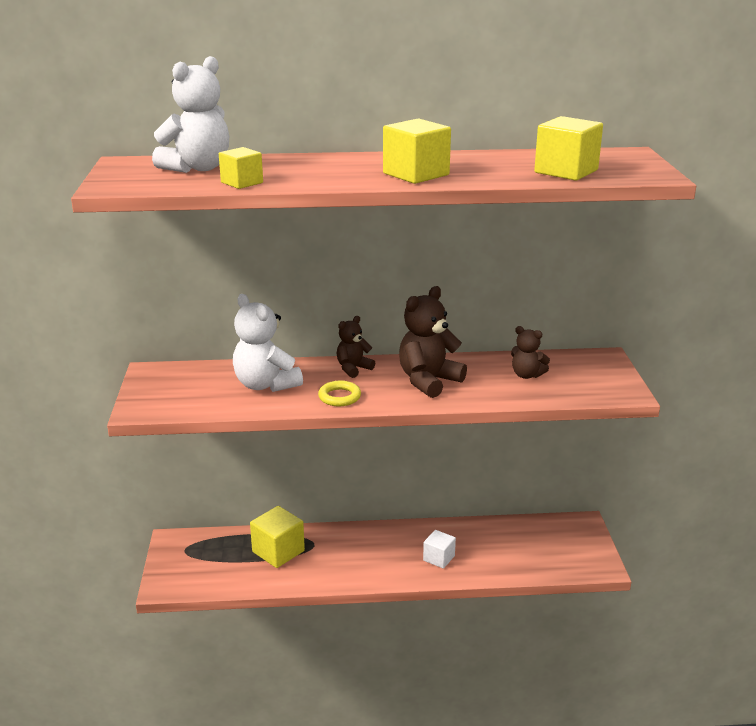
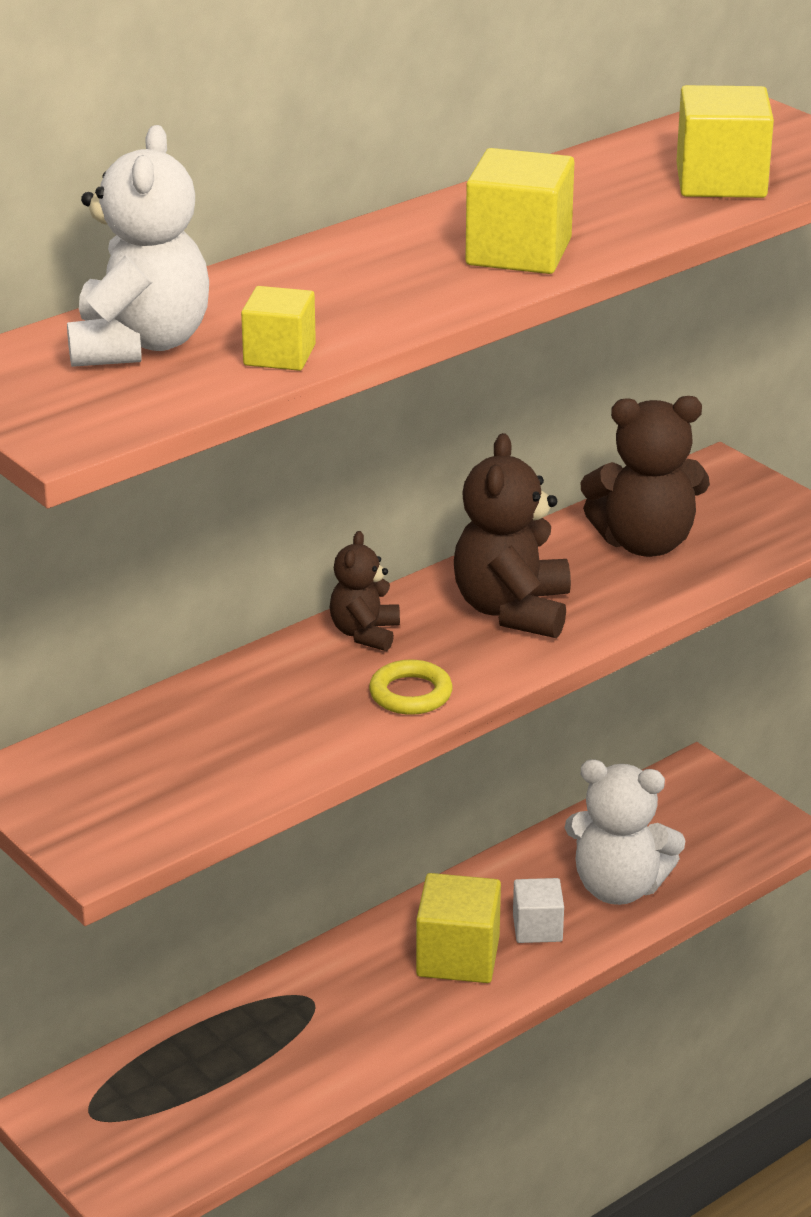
camera: 35 degrees left, 5 degrees up
(266, 385) = (259, 720): white teddy bear -> white teddy bear (618, 887)
(278, 551) = (264, 1039): yellow cube -> yellow cube (458, 956)
(526, 375) = (645, 543): brown teddy bear -> brown teddy bear, size x1.73

